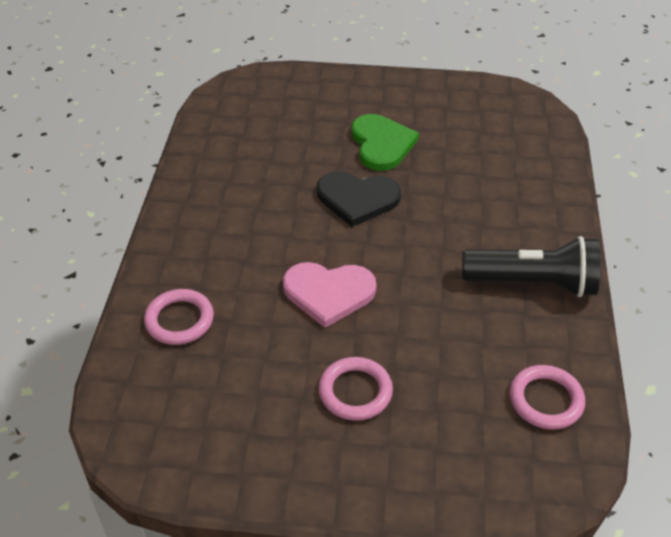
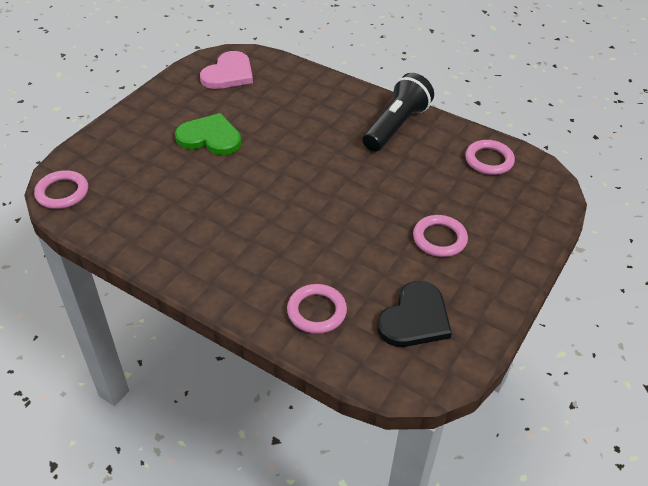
camera: 65 degrees left, 0 degrees up
(234, 90) = (62, 192): none -> pink ring
(328, 293) = (343, 220): pink heart -> pink heart (228, 73)
(357, 199) = (259, 171): black heart -> black heart (415, 318)

